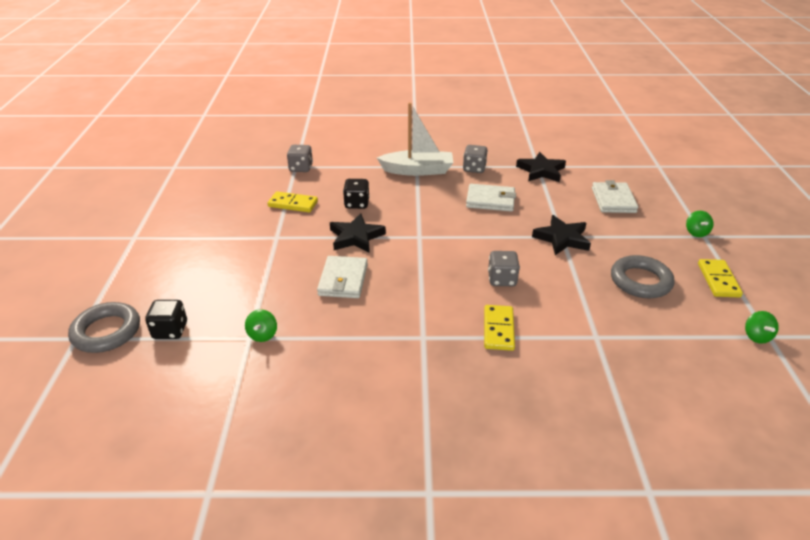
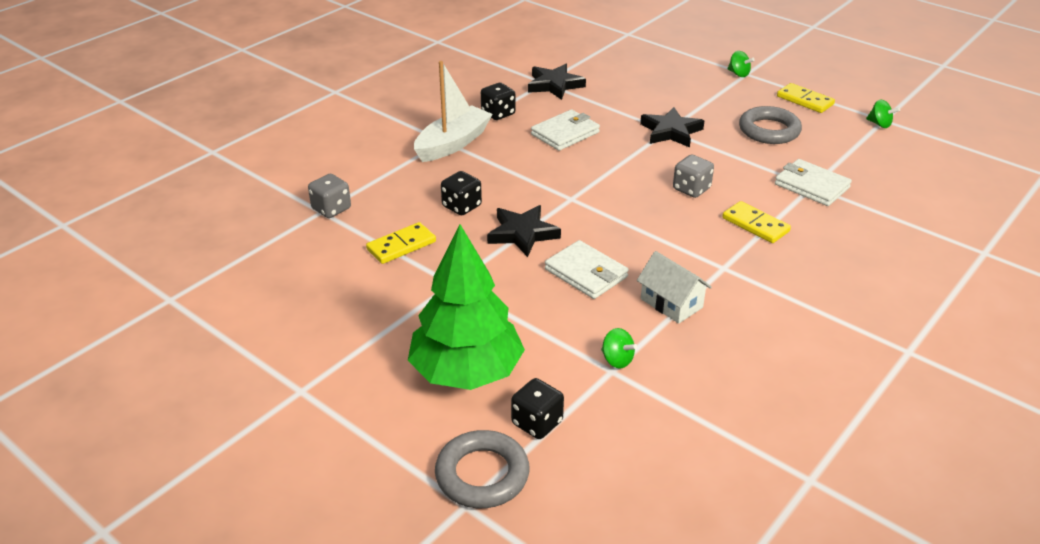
camera: 50 degrees left, 0 degrees up
(196, 282) = (467, 372): none -> green tree
(351, 331) = (671, 303): none -> white house
(474, 168) = (498, 113): grey dice -> black dice
(613, 200) = (648, 80): white wallet -> white wallet (811, 186)

